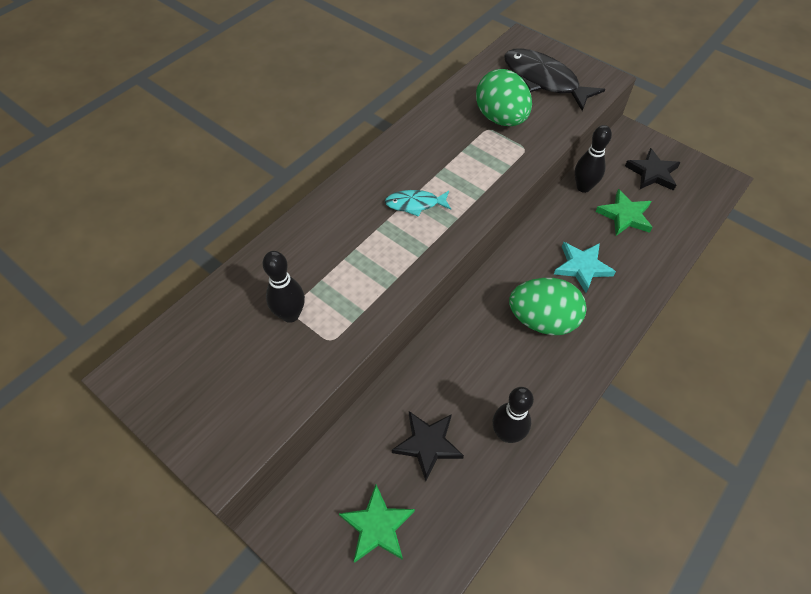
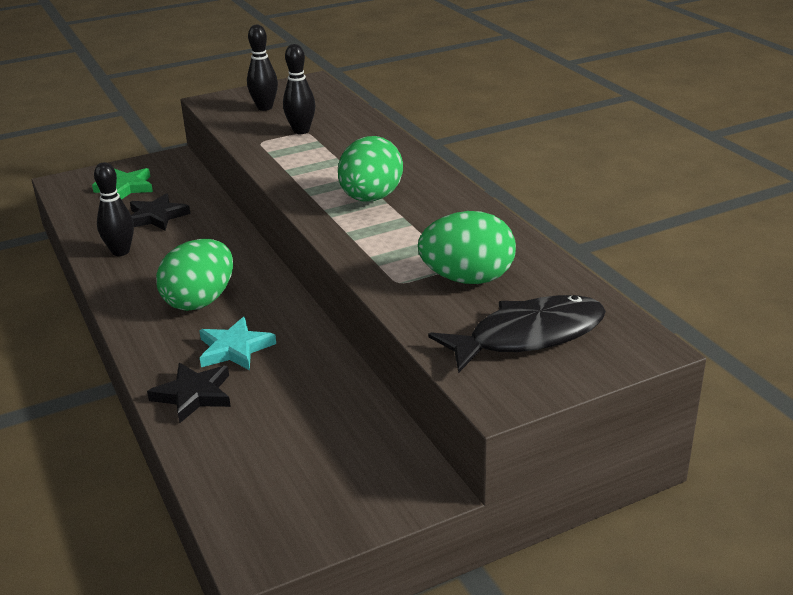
camera: 115 degrees right, 25 degrees down
(415, 204) = (371, 198): turquoise fish -> green egg
(583, 187) = (353, 395): black bowling pin -> black bowling pin (265, 107)
(625, 216) = (275, 413): green star -> none
(652, 173) = (328, 477): black star -> black star (193, 395)

